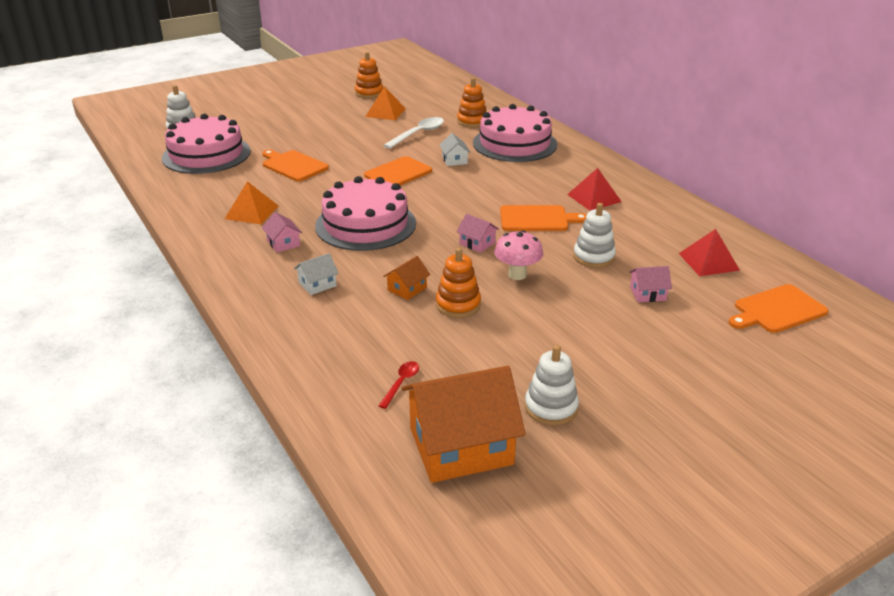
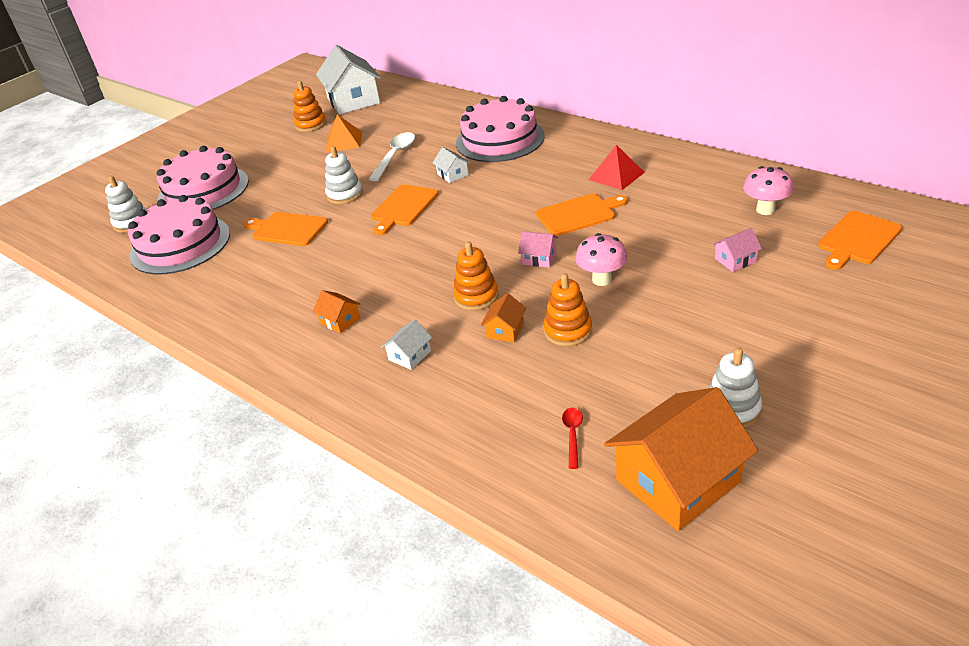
camera: 15 degrees left, 5 degrees up
(251, 212) = (279, 296): orange pyramid -> none
(283, 243) = (340, 321): pink house -> orange house
(365, 224) = (412, 272): pink cake -> pink cake (203, 190)
(416, 83) = (353, 100): none -> white house
(472, 121) = (440, 127): orange stacking toy -> orange stacking toy (476, 296)
(593, 257) = (660, 238): white stacking toy -> white stacking toy (345, 194)
(708, 261) = (765, 210): red pyramid -> pink mushroom

